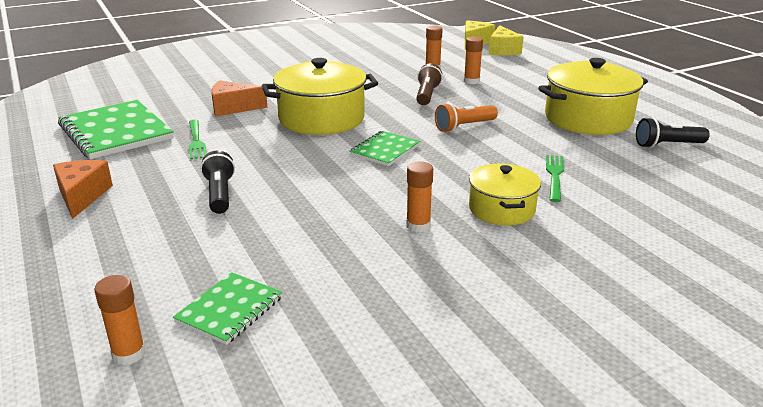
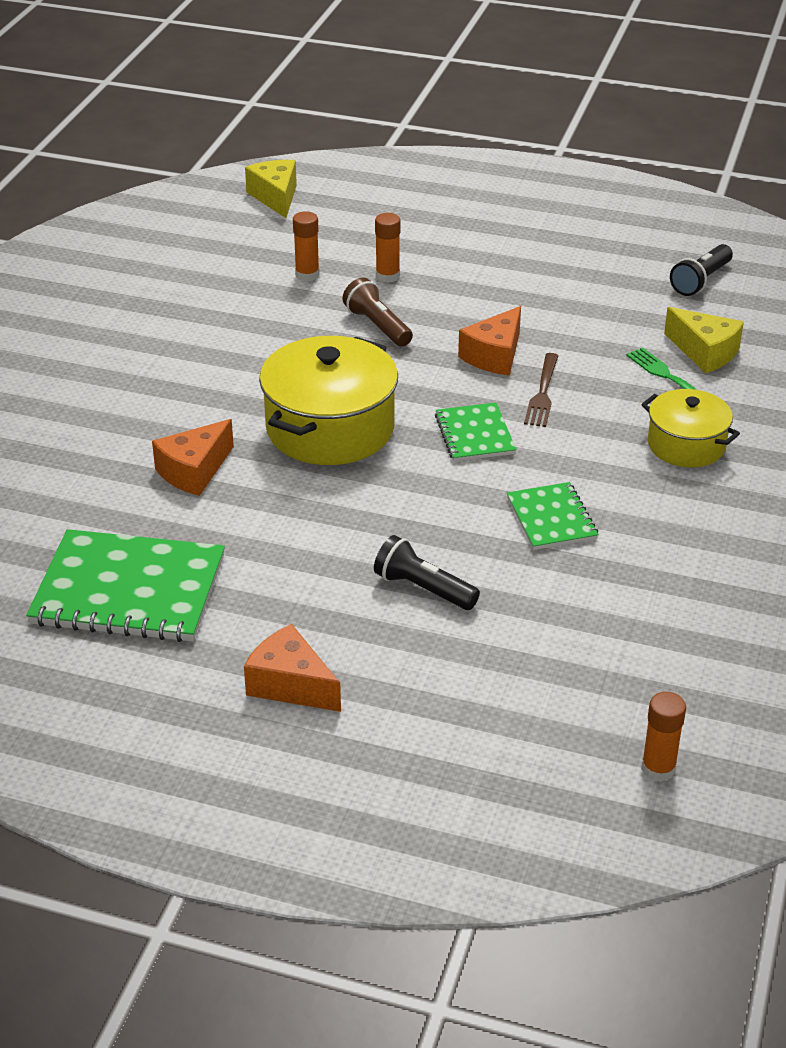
camera: 45 degrees left, 10 degrees up
(196, 141) = (255, 543): green fork -> none
(229, 310) = (657, 683): green notebook -> green notebook (551, 518)
(418, 226) = (653, 506): orange glue stick -> none
(459, 150) = (542, 393): none -> brown fork
(464, 127) = (494, 356): orange flashlight -> orange cheese
(502, 50) = (334, 198): yellow cheese -> yellow cheese (705, 352)
(588, 119) = (587, 278): yellow pot -> none

